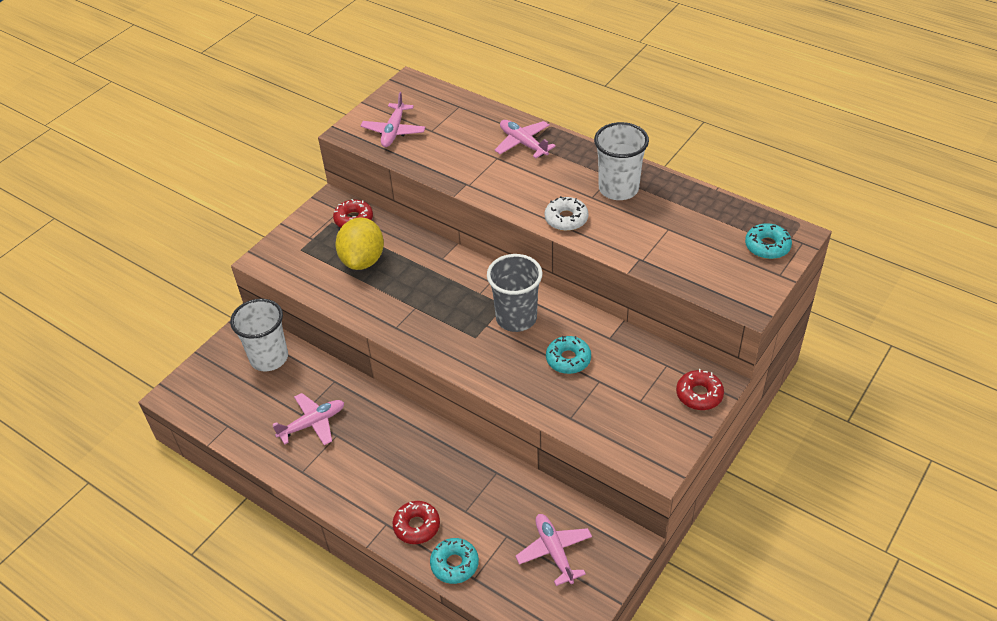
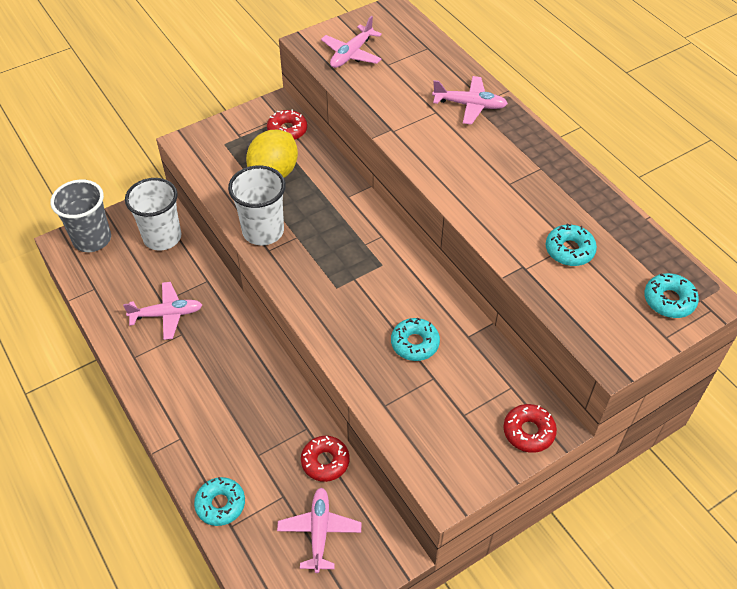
camera: 20 degrees right, 5 degrees up
(417, 526) = (206, 452): red donut -> red donut (325, 461)
(516, 318) = (386, 282): grey cup -> grey cup (92, 239)
(523, 143) = (470, 105): pink plane -> pink plane turned 120 degrees clockwise
(566, 219) = (470, 198): white donut -> none
(618, 189) = (541, 184): white cup -> white cup (263, 231)
(669, 234) = (569, 250): none -> turquoise donut

